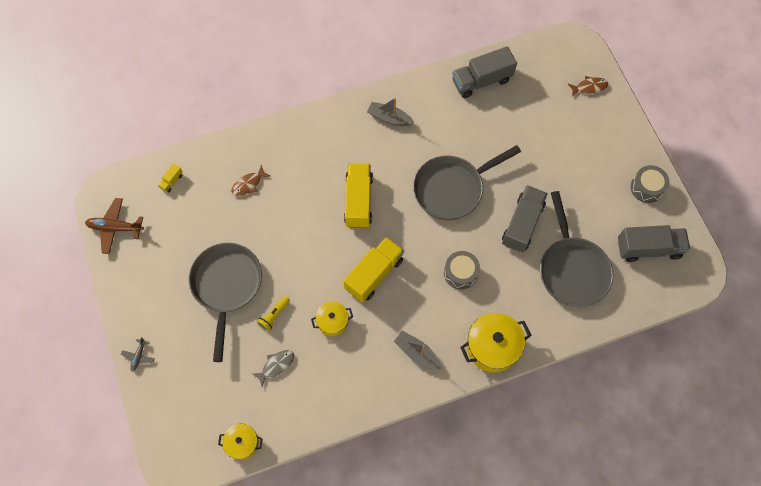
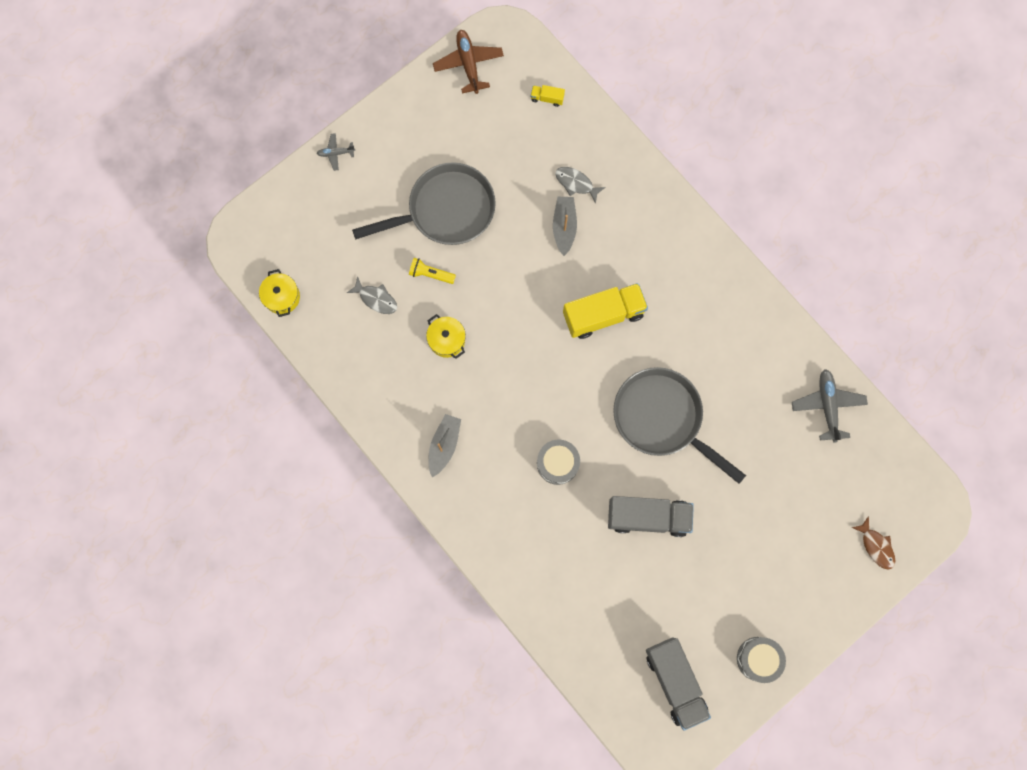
camera: 70 degrees right, 10 degrees up
(248, 184) = (576, 183): brown fish -> grey fish
(374, 274) = (519, 365): yellow truck -> none
(389, 118) = (728, 311): grey boat -> grey boat (564, 227)
(481, 81) = (827, 406): grey truck -> grey plane
(492, 347) = (481, 528): yellow pot -> none
(572, 269) = (611, 594): grey pan -> none

